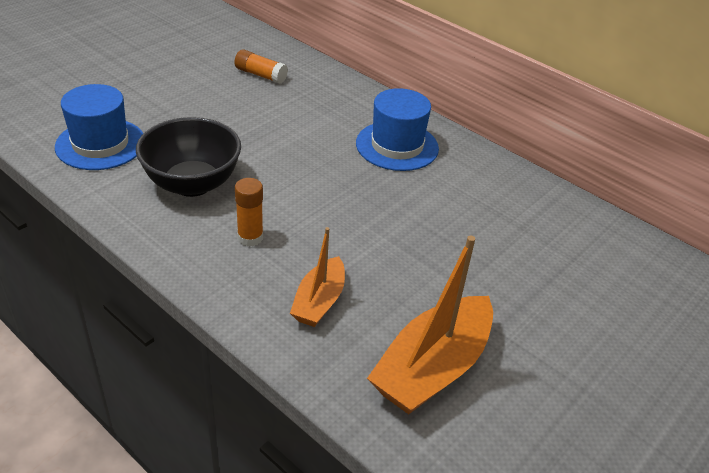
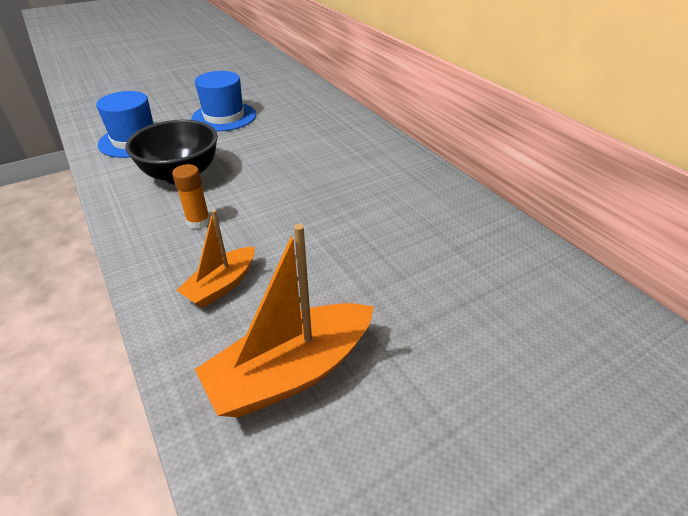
camera: 20 degrees right, 0 degrees up
(261, 75) = (288, 105): orange glue stick -> none
(397, 146) = (370, 165): blue hat -> blue hat (224, 117)

